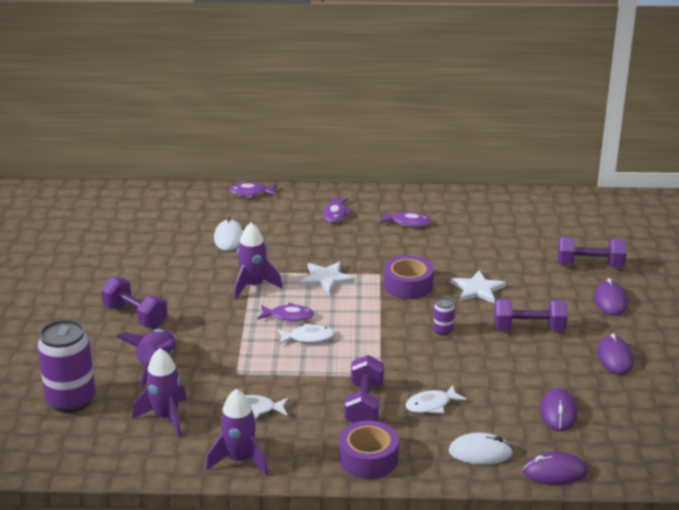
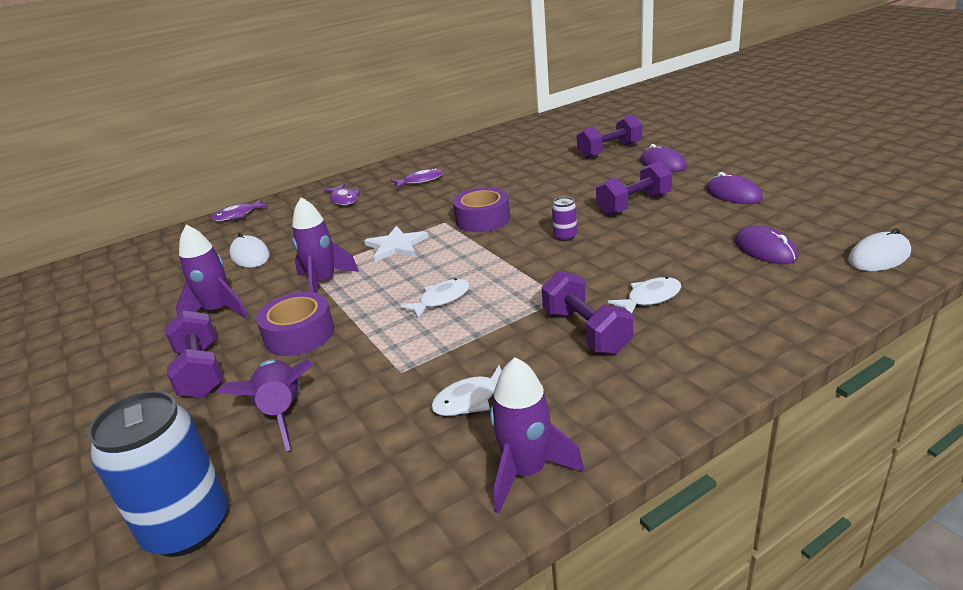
camera: 30 degrees left, 0 degrees up
(71, 400) = (188, 527): purple can -> blue can
(135, 316) = (201, 372): purple dumbbell -> purple dumbbell turned 60 degrees clockwise
(165, 417) = (362, 472): purple rocket -> purple rocket (218, 311)
(288, 317) = (396, 291): purple fish -> none
(368, 458) = (670, 382): purple tape -> purple tape (299, 334)
(431, 405) = (650, 298): white fish -> white fish turned 150 degrees counterclockwise
(477, 289) = (548, 198): white star -> none
(480, 452) = (763, 315): white mouse -> white mouse (879, 257)
(555, 472) = (853, 296): purple mouse -> none

